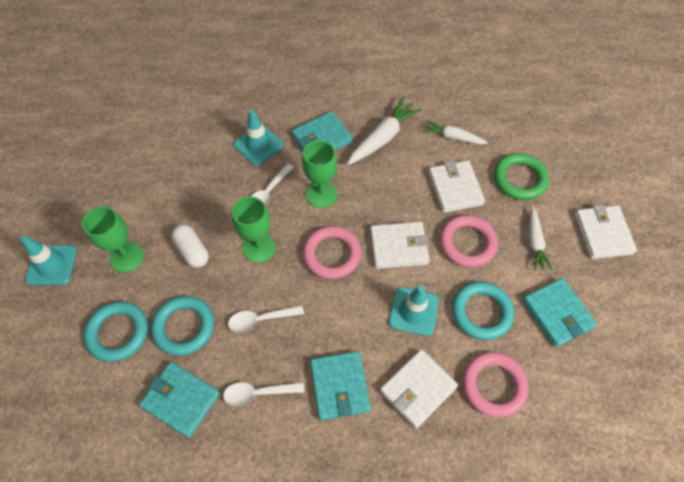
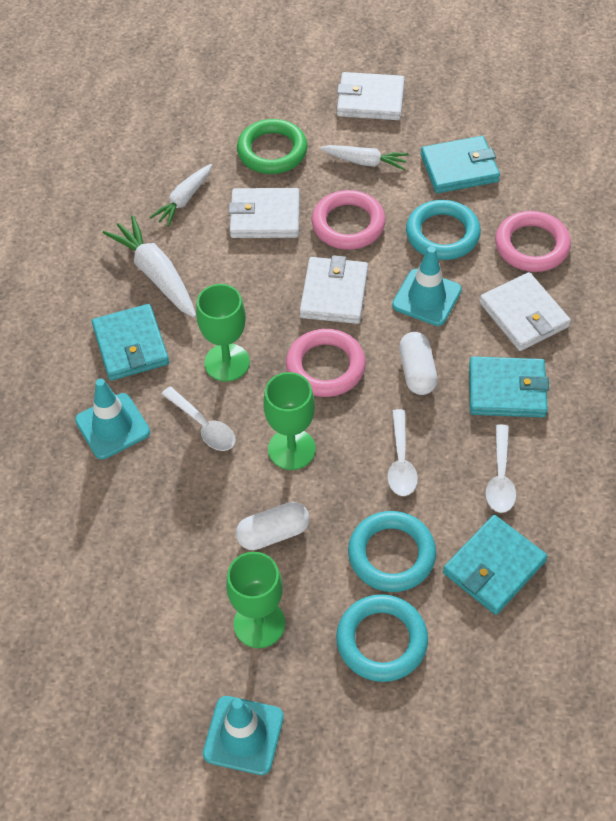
camera: 75 degrees left, 5 degrees down
(342, 317) = (417, 372): none -> white capsule

